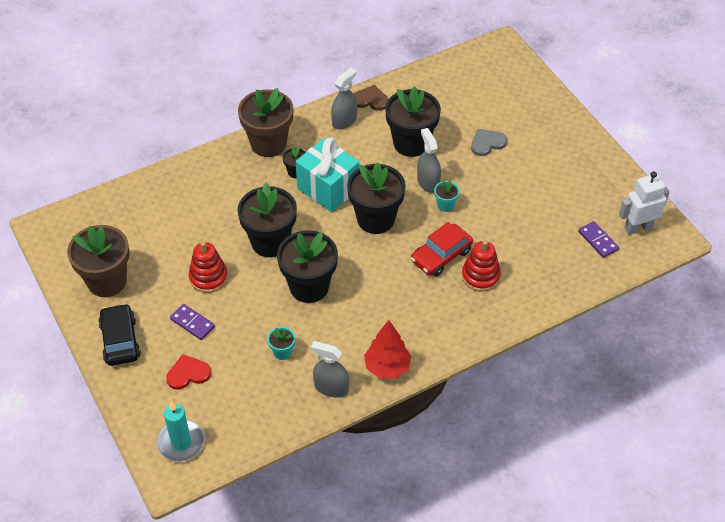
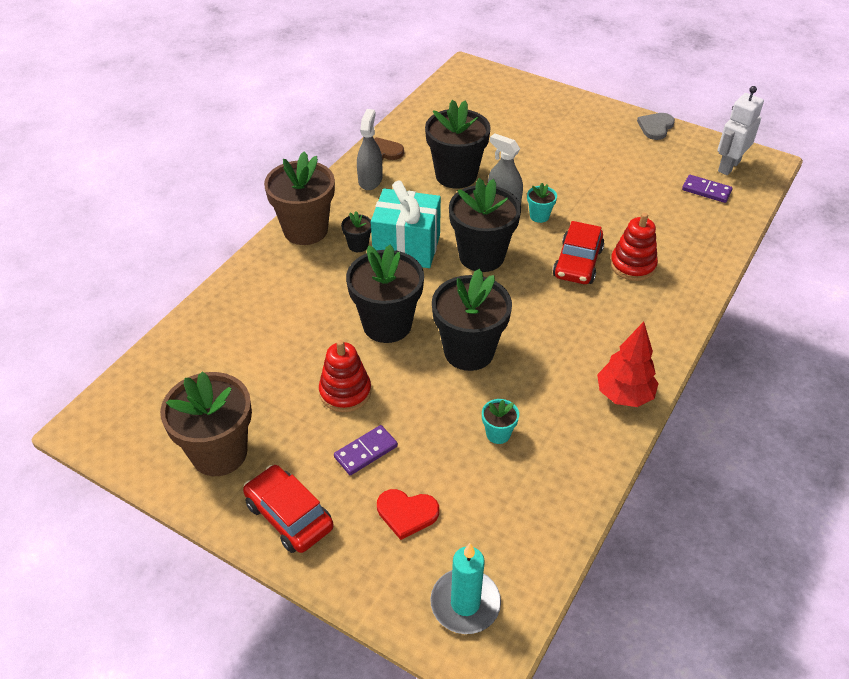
camera: 30 degrees left, 5 degrees down
(120, 340) = (289, 516): black car -> red car
(188, 373) = (407, 513): red heart -> red heart turned 120 degrees counterclockwise
(192, 323) = (366, 452): purple domino -> purple domino turned 45 degrees counterclockwise
(331, 387) = (585, 446): grey spray bottle -> none
(487, 143) = (529, 149): grey heart -> grey heart (655, 127)

